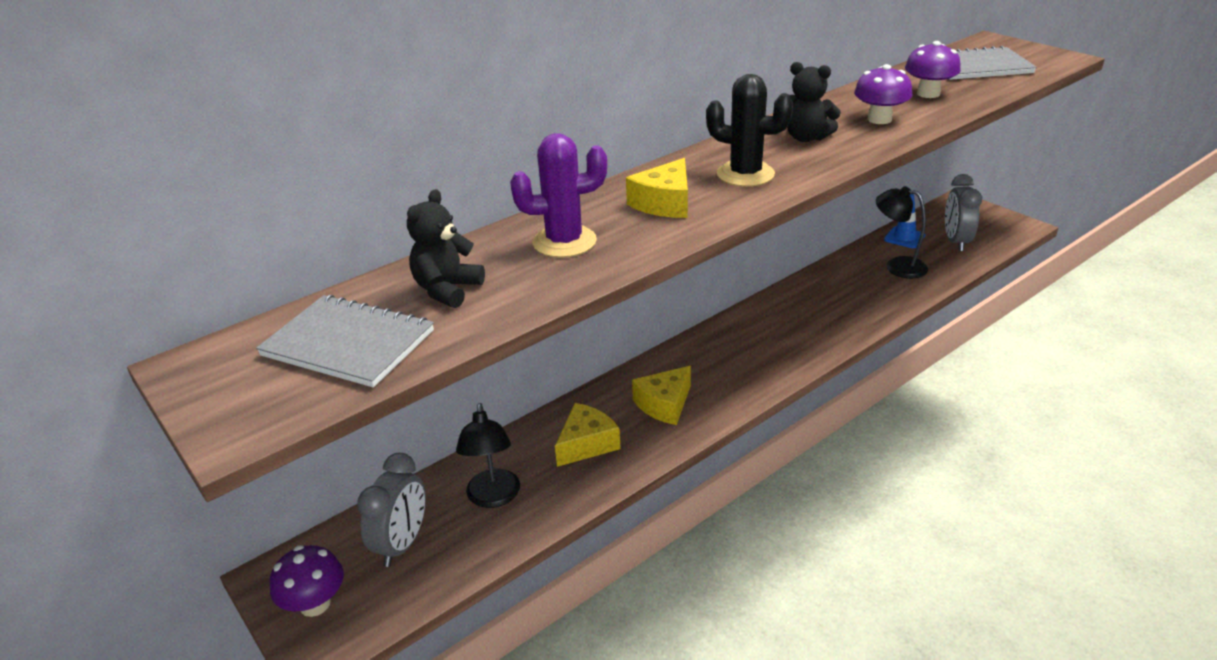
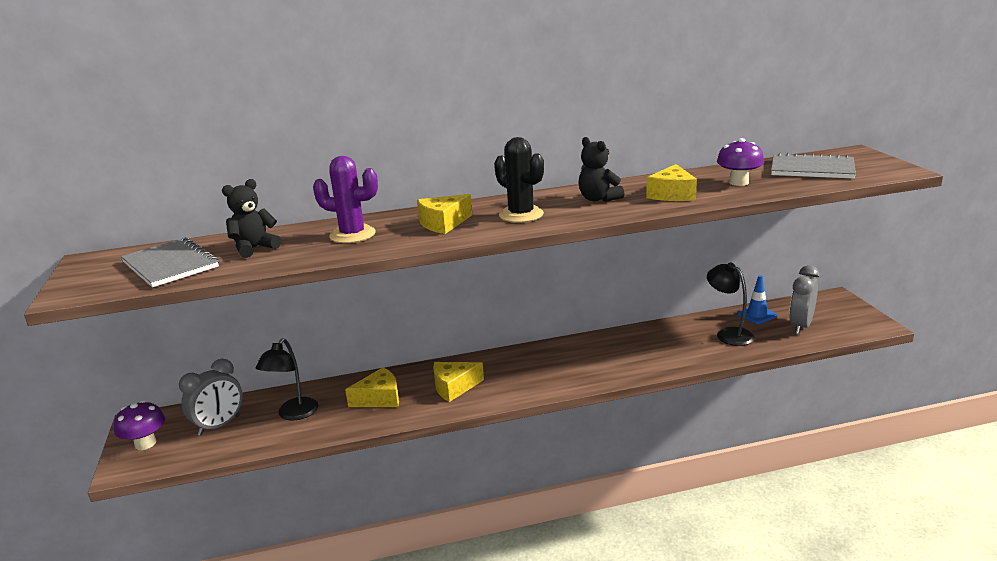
camera: 25 degrees right, 10 degrees down
(879, 119) = (672, 194): purple mushroom -> yellow cheese

